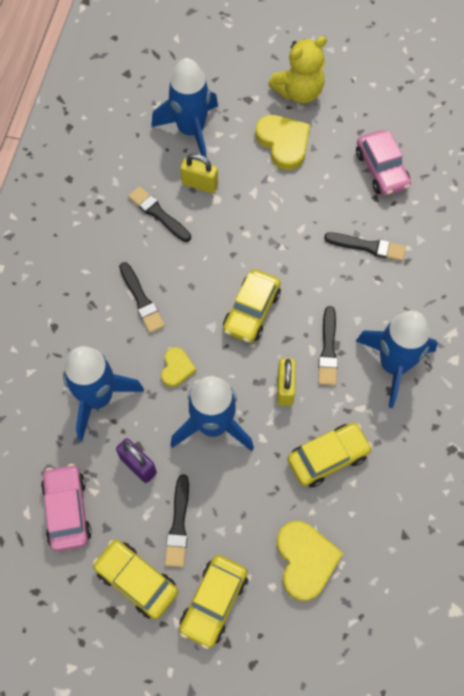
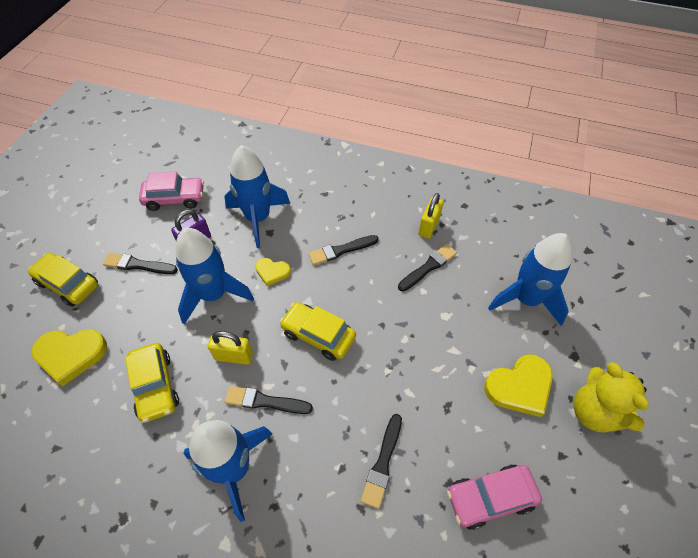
camera: 95 degrees right, 10 degrees down
(136, 581) = (107, 236): yellow car -> none
(200, 184) = (462, 302): yellow padlock -> yellow padlock (429, 226)

